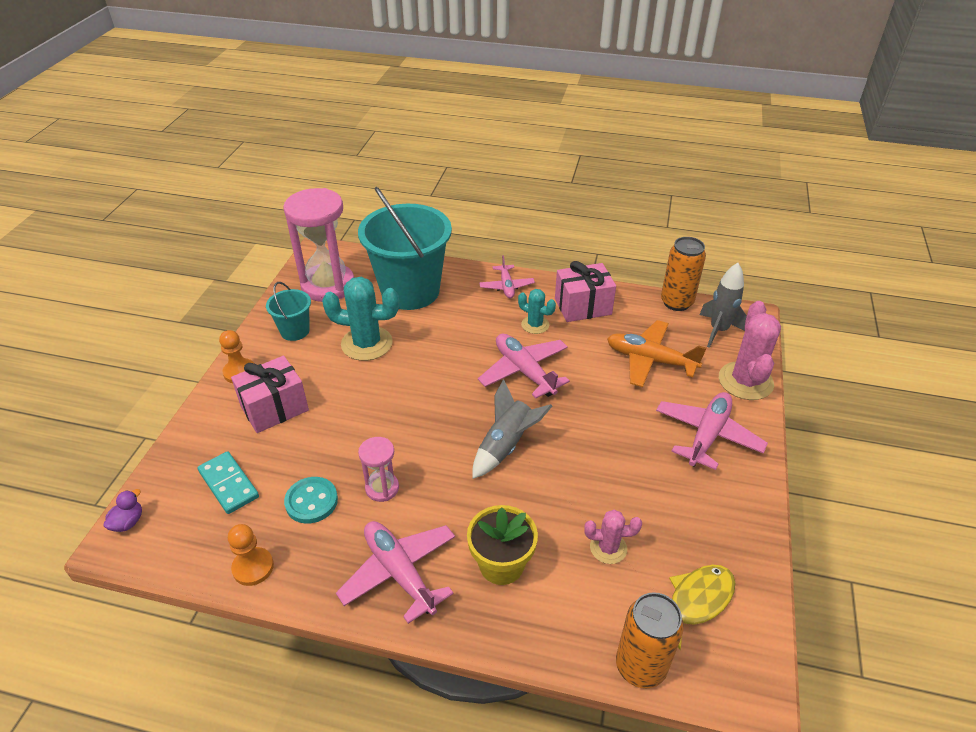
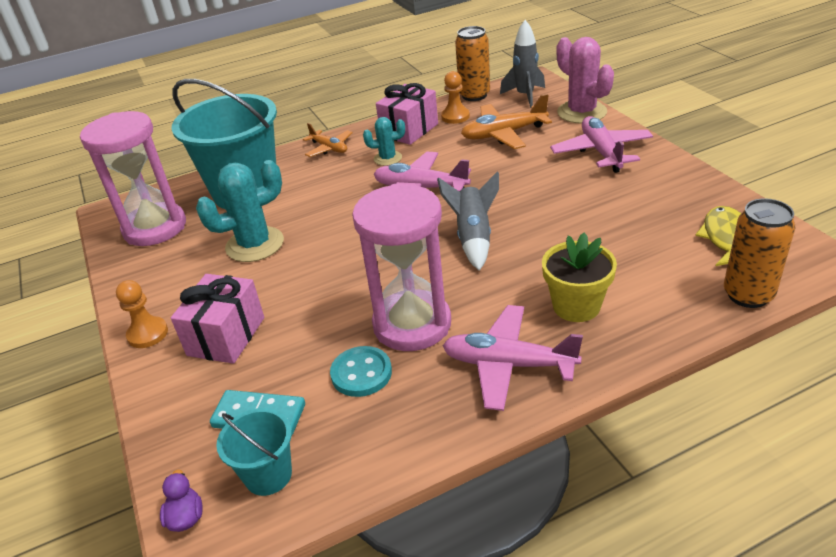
camera: 35 degrees left, 5 degrees down
(253, 567) = (374, 453): orange pawn -> orange pawn (455, 116)
(295, 331) = (166, 274): turquoise bucket -> turquoise bucket (268, 475)
(382, 488) = (412, 324): pink hourglass -> pink hourglass, size x2.08
(506, 286) = (329, 148): pink plane -> orange plane
(608, 548) = (632, 248): pink cactus -> none

